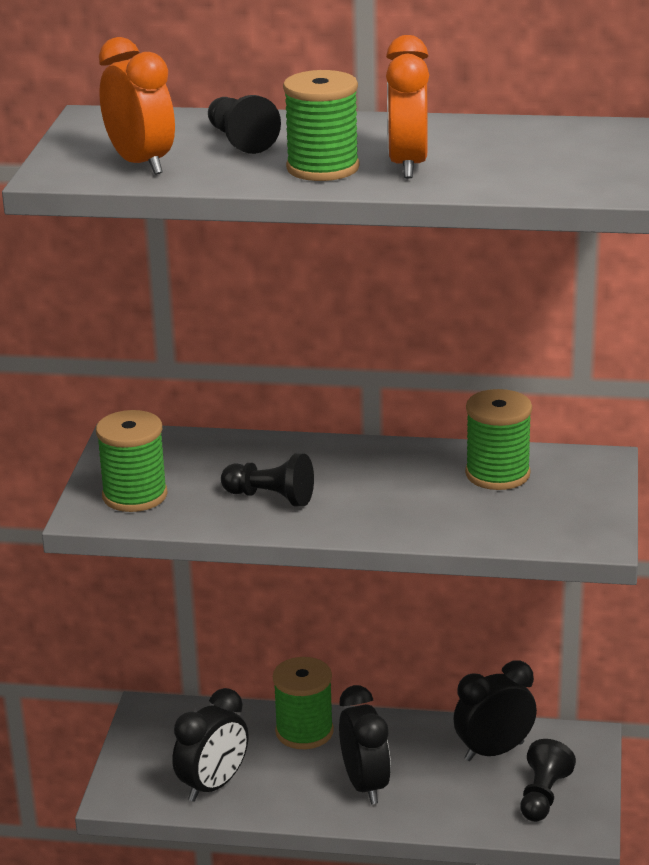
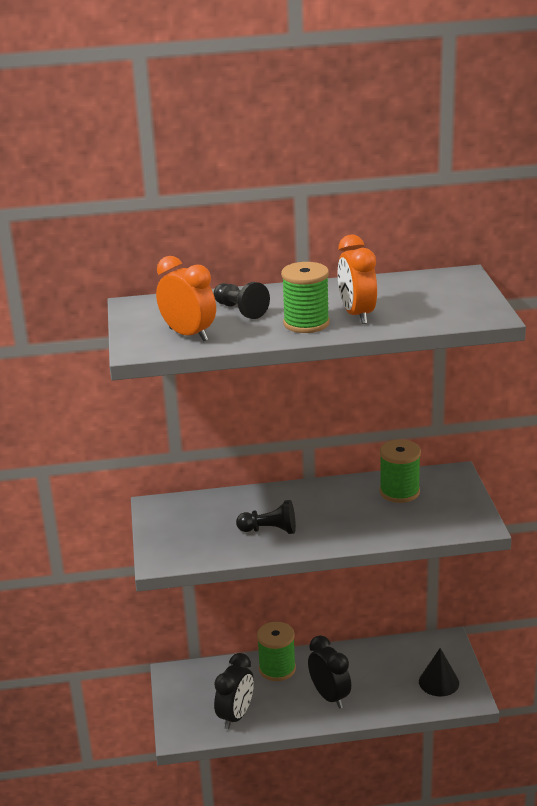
camera: 15 degrees left, 0 degrees up
(135, 495) = (182, 543): green spool -> none
(494, 751) = (397, 659): black clock -> none
(543, 796) = (438, 682): black pawn -> black cone

